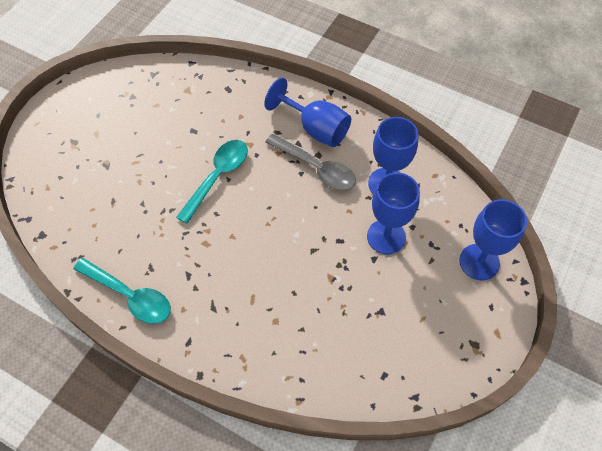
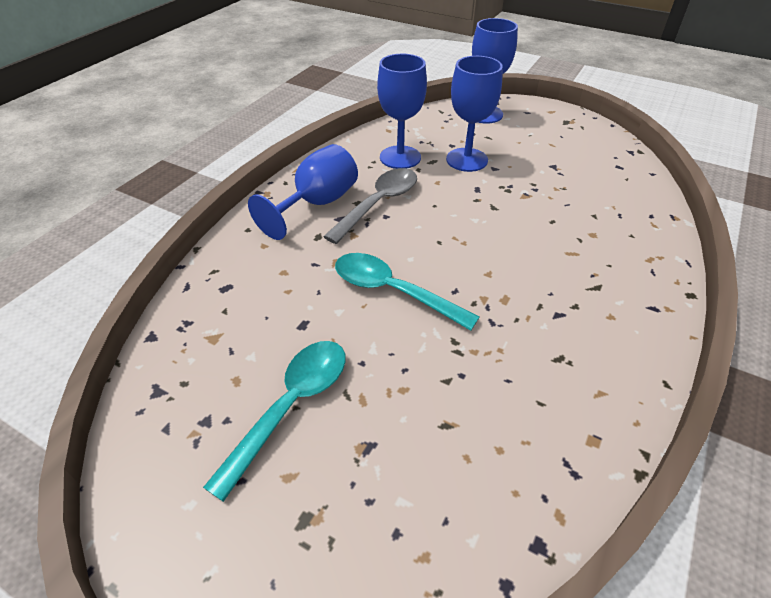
camera: 90 degrees left, 15 degrees down
(130, 296) = (614, 379): turquoise spoon -> turquoise spoon (291, 406)

